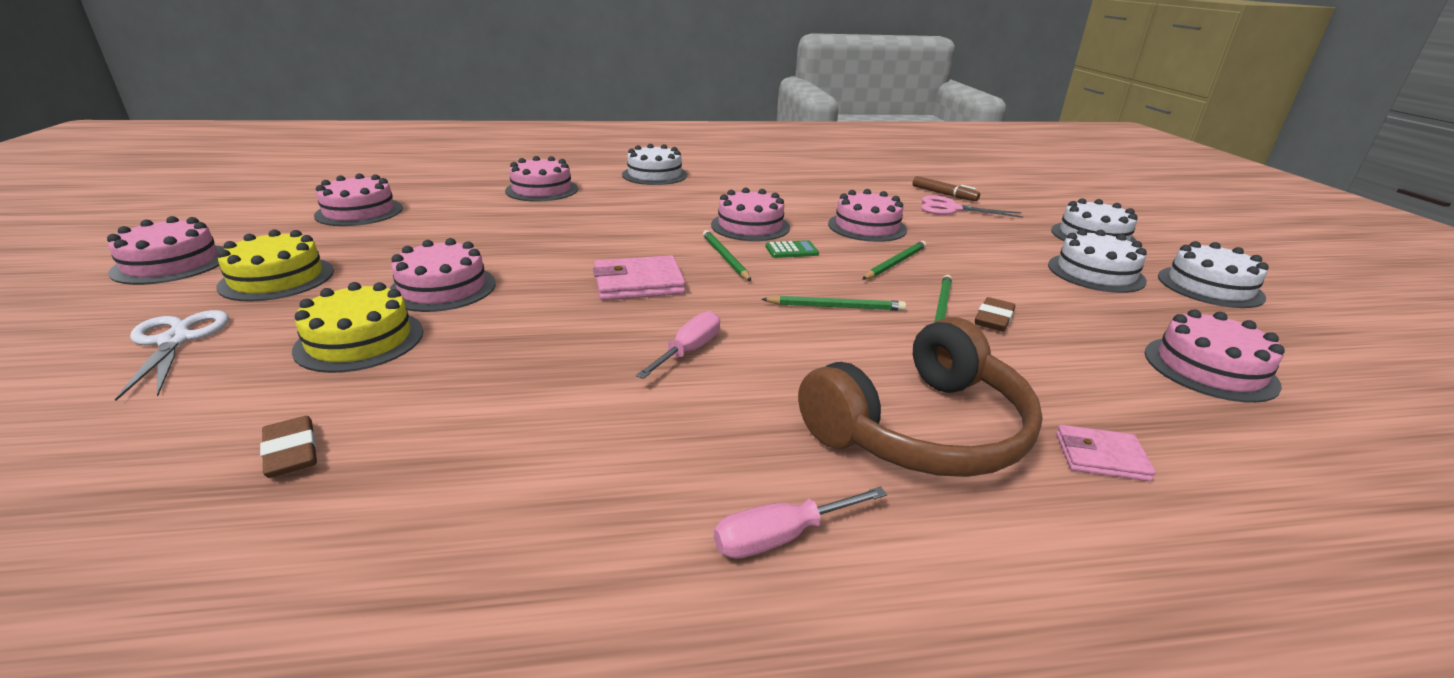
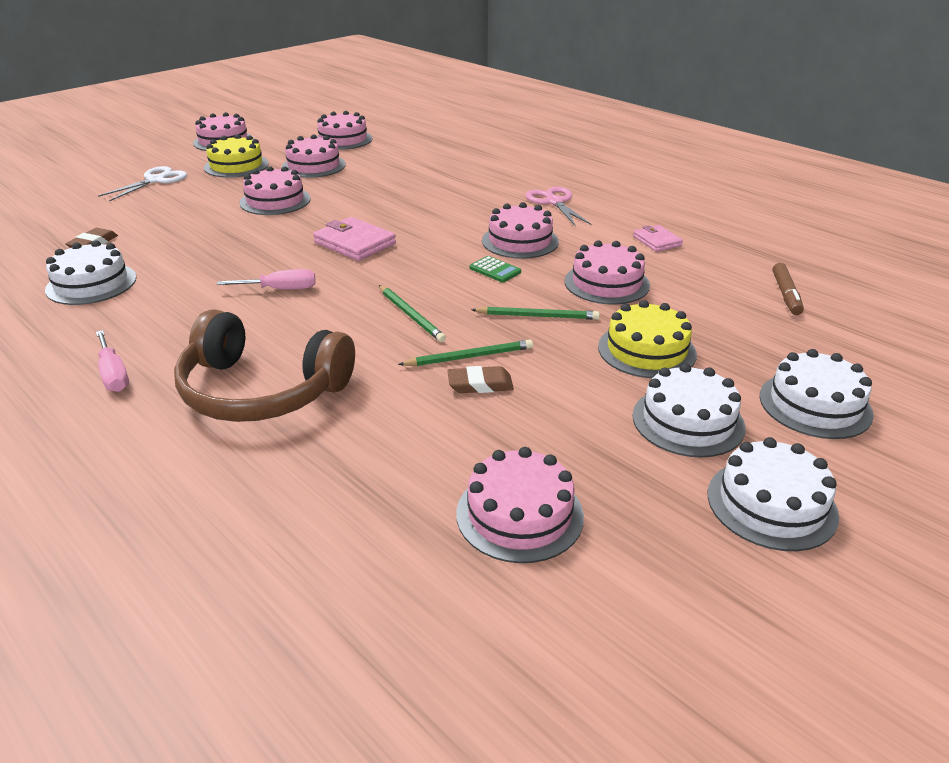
camera: 55 degrees right, 5 degrees up
(360, 340) = (196, 211): yellow cake -> yellow cake (646, 350)
(542, 190) = (464, 159): pink cake -> pink cake (313, 166)
(654, 175) = (568, 175): white cake -> white cake (91, 283)
(725, 258) = (440, 253): green pencil -> none
(781, 537) = (113, 375): pink screwdriver -> pink screwdriver turned 150 degrees counterclockwise
(951, 209) = (743, 308): pink scissors -> pink scissors (554, 202)
(1101, 457) = (290, 468): pink wallet -> pink wallet (656, 241)

